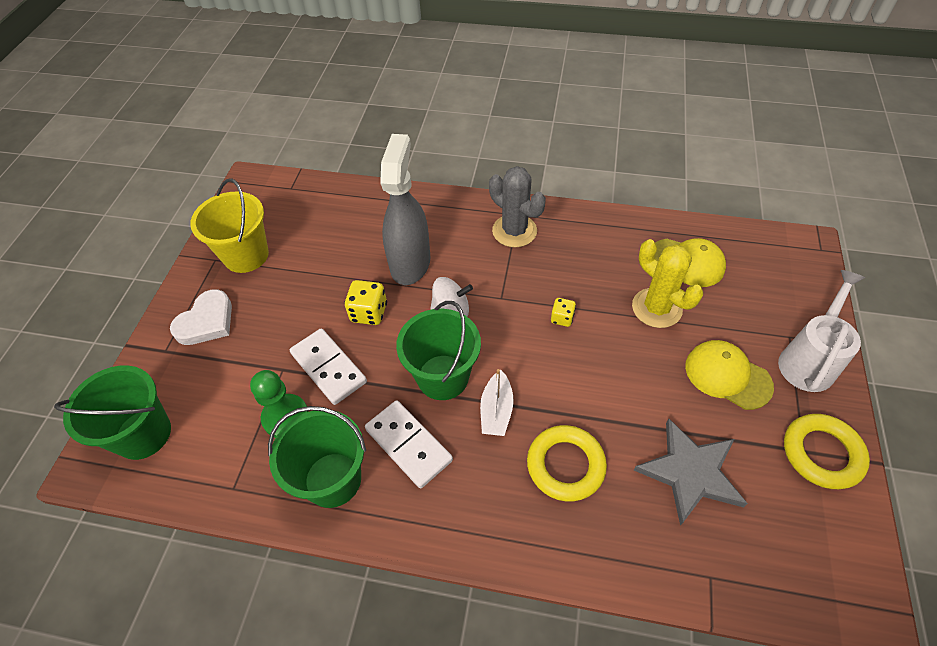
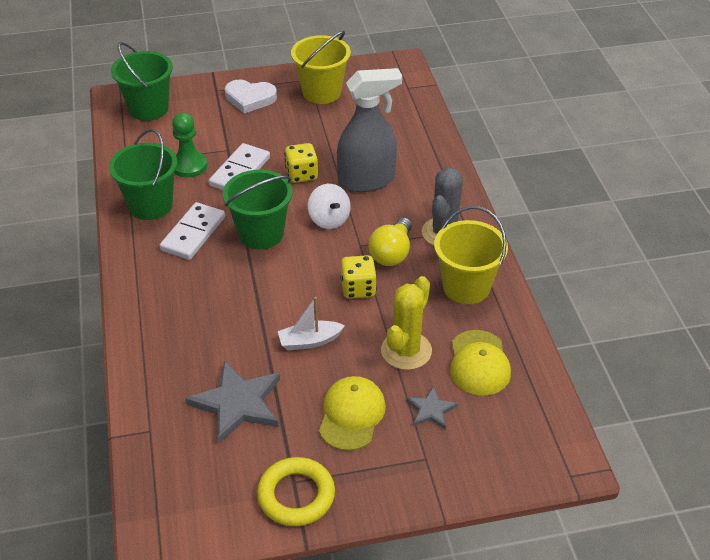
camera: 65 degrees right, 10 degrees down
(496, 410) = (244, 272): white boat -> white boat (309, 341)
(524, 277) = (392, 253): none -> yellow light bulb
(562, 318) = (358, 289): yellow dice -> yellow dice, size x1.62
(565, 465) = (212, 324): yellow ring -> none
(591, 240) = (466, 287): none -> yellow bucket
(734, 314) = (431, 410): none -> grey star
(808, 361) = (402, 476): white watering can -> none

